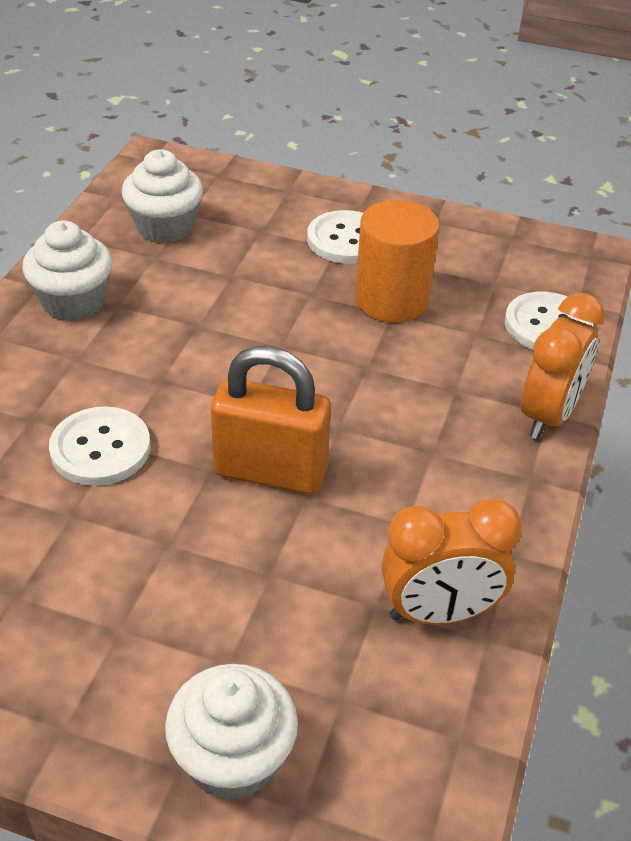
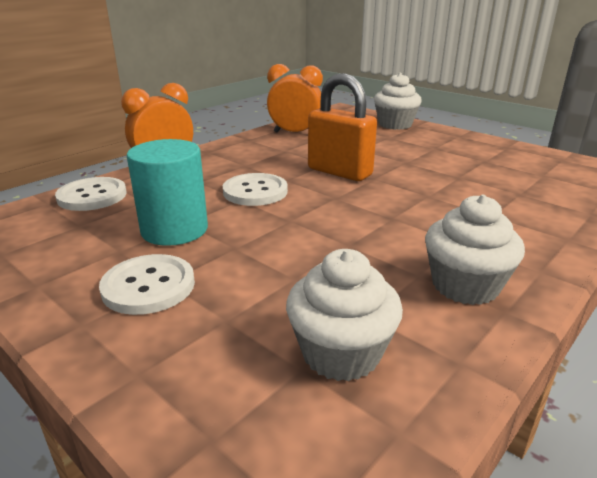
camera: 155 degrees left, 15 degrees down
(100, 448) = (440, 195): white button -> white button (255, 191)
(391, 300) = (174, 230): orange cylinder -> turquoise cylinder

